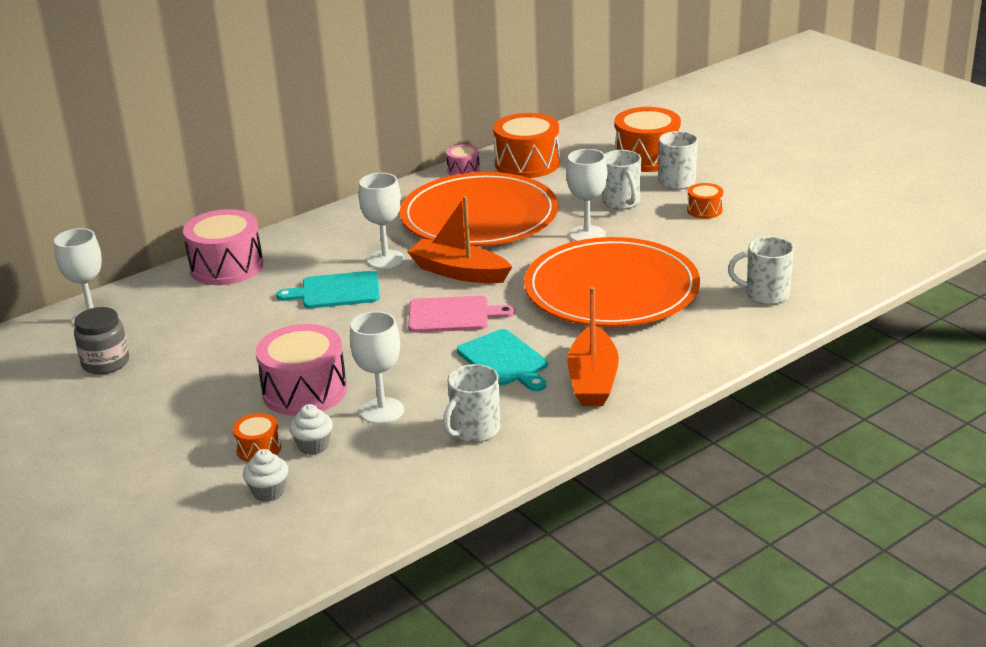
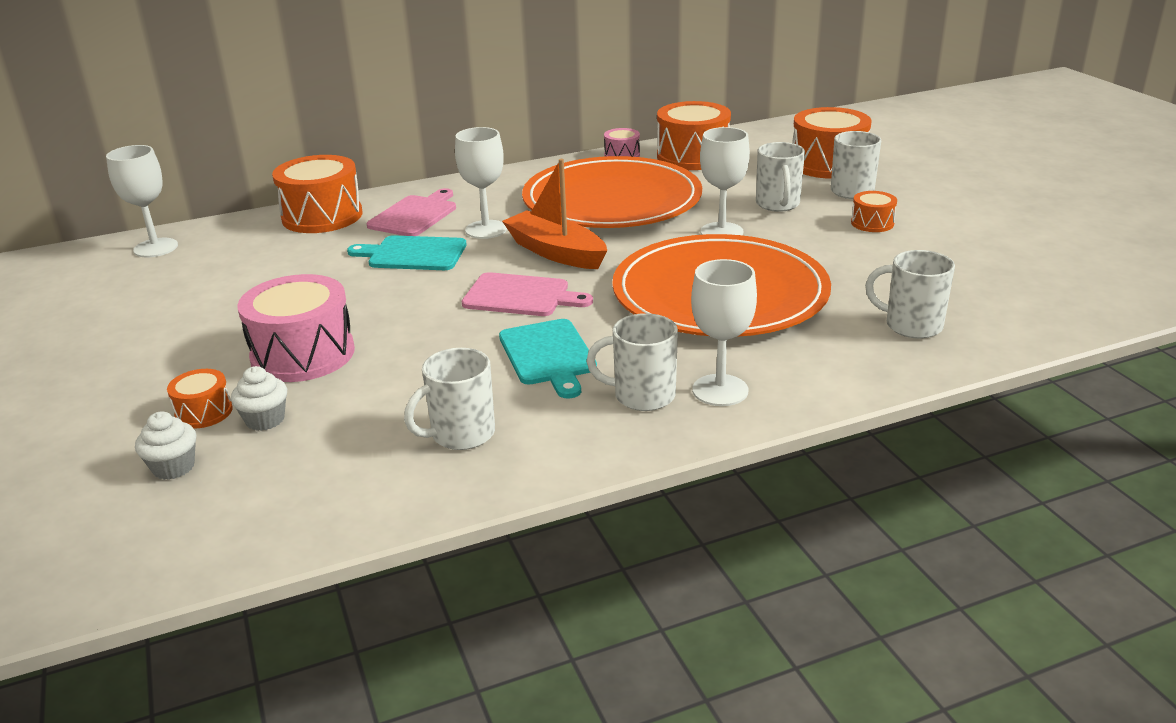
camera: 15 degrees right, 0 degrees up
(106, 363) = (130, 292): grey jar -> none
(226, 266) = (322, 216): pink drum -> orange drum
(312, 254) = (415, 215): none -> pink cutting board
(382, 411) = (370, 391): white goblet -> white goblet (720, 390)
(593, 380) = (642, 396): orange boat -> white mug

